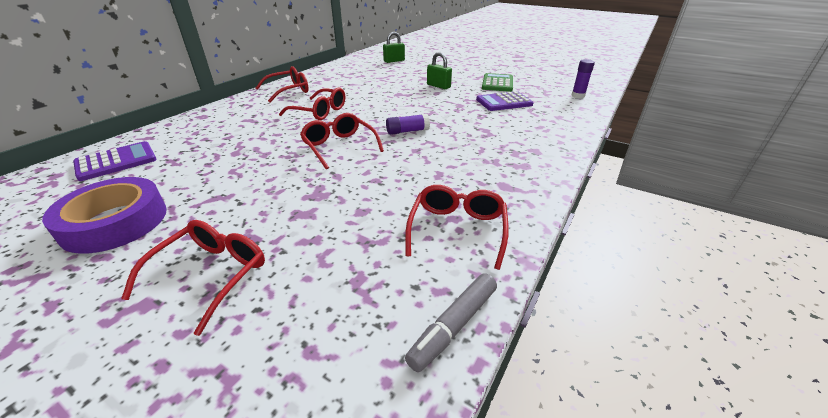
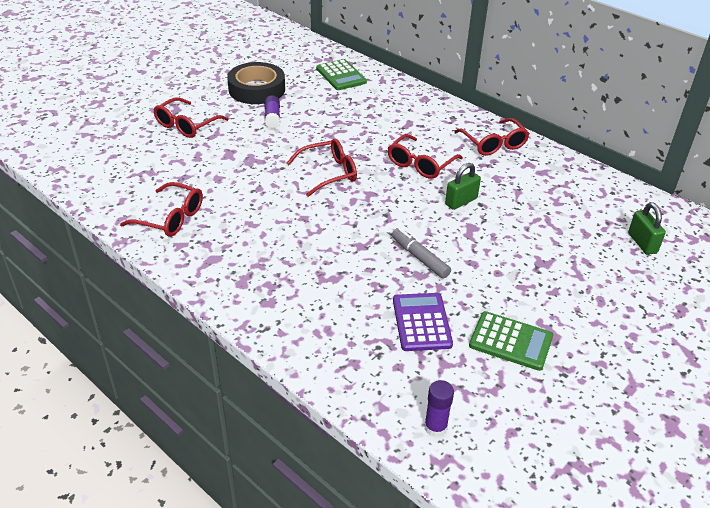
camera: 100 degrees right, 5 degrees up
(115, 222) = (257, 89): purple tape -> black tape
(116, 162) = (341, 75): purple calculator -> green calculator
(211, 275) = (186, 125): red glasses -> red glasses turned 90 degrees clockwise
(407, 131) = (349, 218): purple glue stick -> purple glue stick (272, 118)
(438, 86) = (502, 270): green padlock -> green padlock (461, 201)
(453, 326) = (95, 200): grey marker -> grey marker (419, 258)

